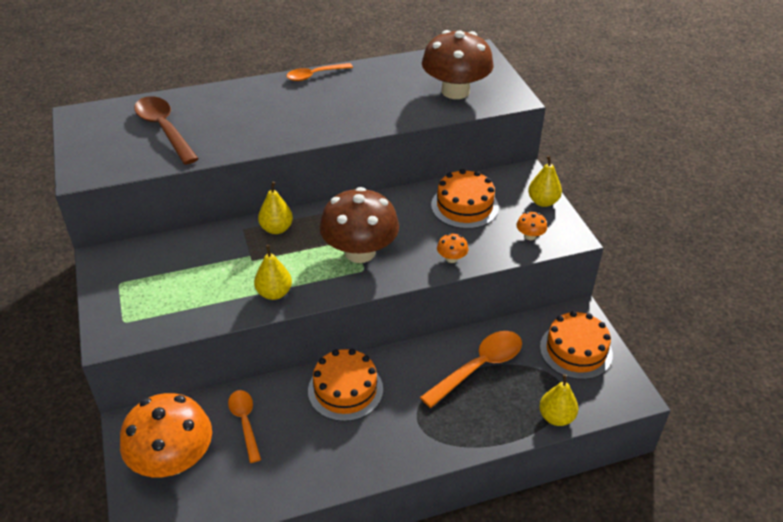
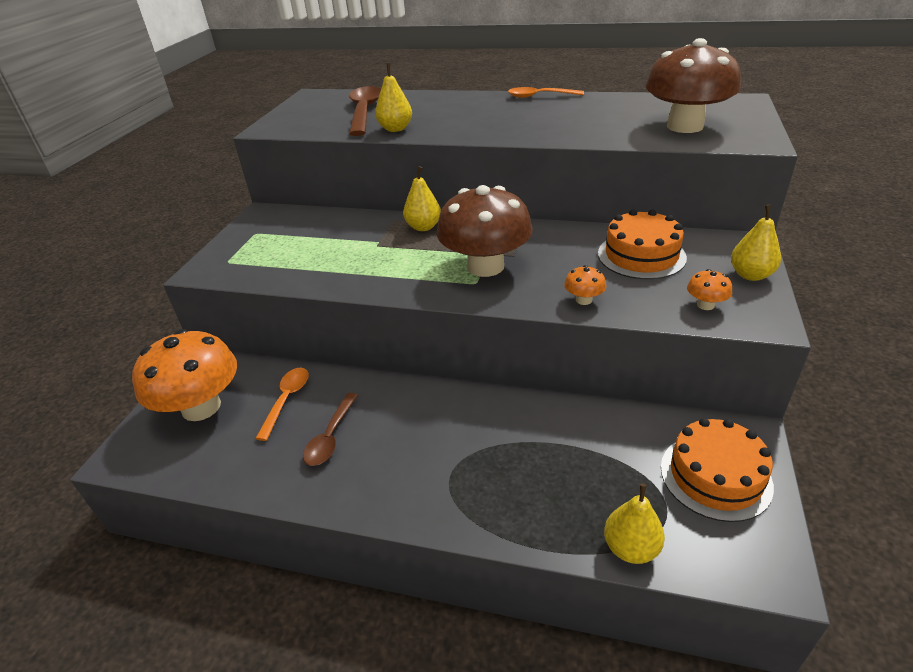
camera: 35 degrees right, 5 degrees down
(274, 293) = (369, 277): yellow pear -> yellow pear (395, 129)
(309, 434) = (331, 437): none -> brown spoon
(345, 390) = (402, 408): orange cake -> none
(479, 367) = (568, 444): orange spoon -> none

